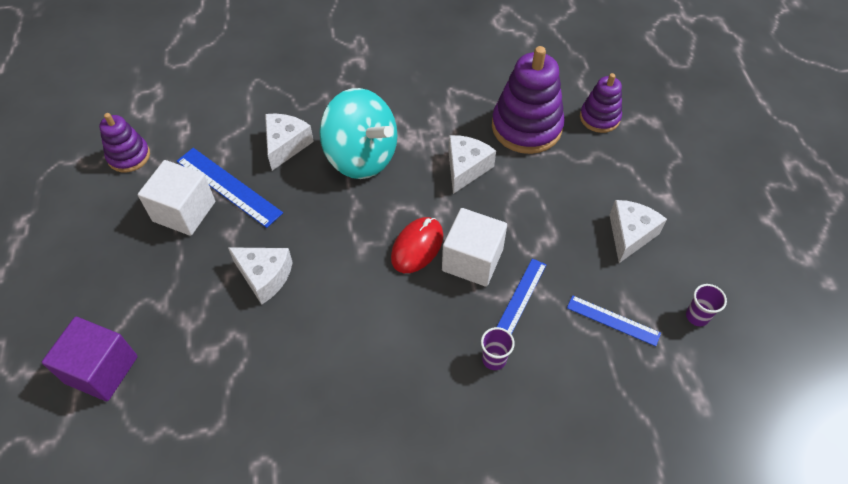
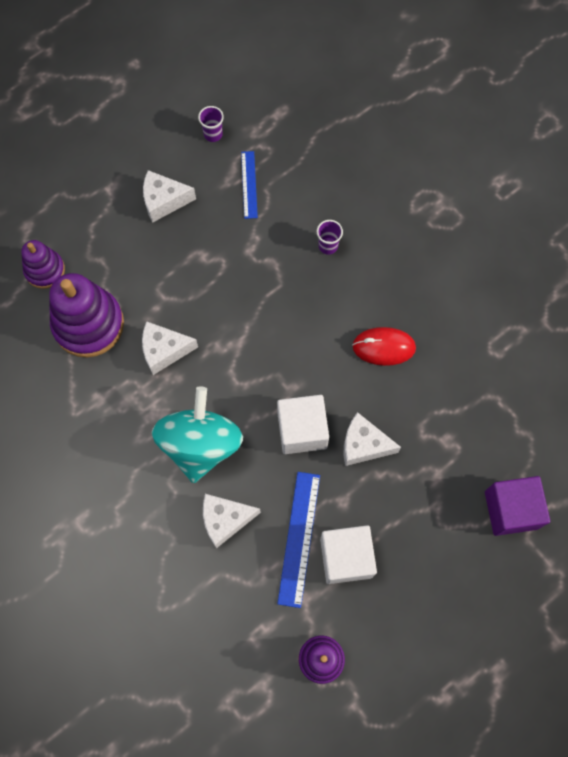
camera: 120 degrees left, 15 degrees up
(265, 277) = (363, 445): white cheese -> white cheese turned 75 degrees counterclockwise
(417, 246) = (266, 346): red mouse -> red mouse (383, 347)
(472, 260) = (254, 300): white cube -> white cube (302, 430)
(521, 296) = (265, 251): blue ruler -> none

